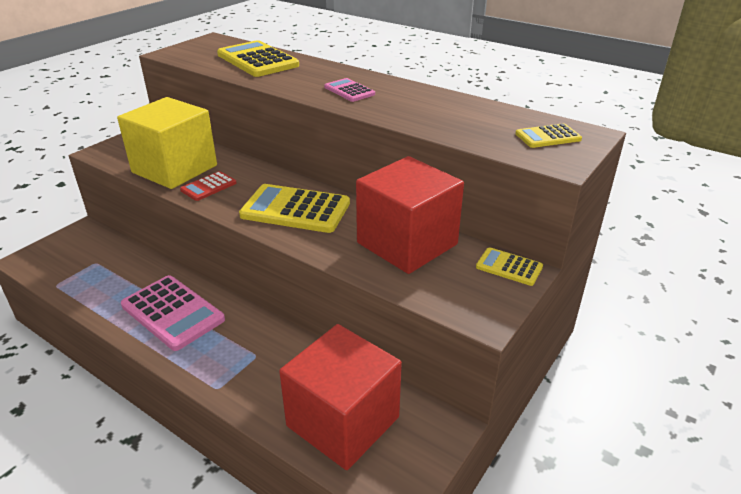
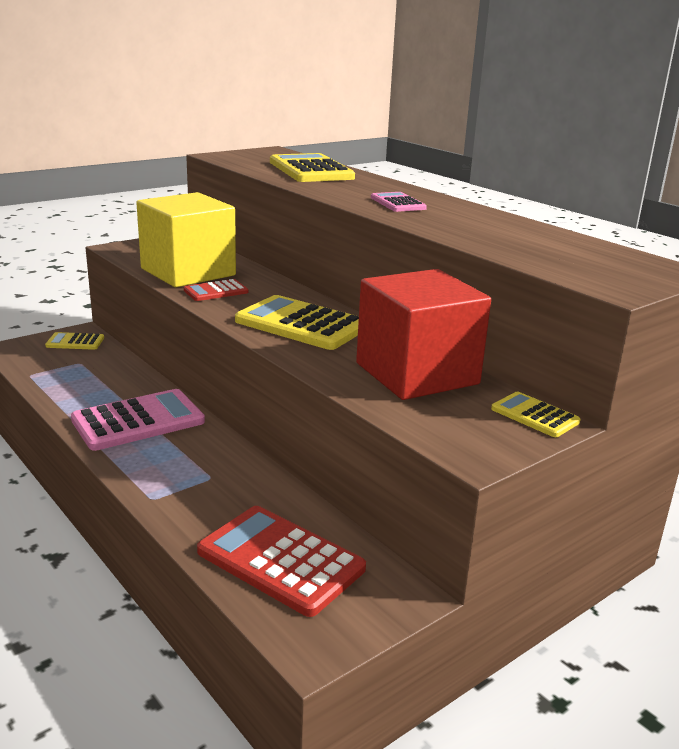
camera: 15 degrees right, 10 degrees down
(172, 312) = (138, 421): pink calculator -> pink calculator turned 90 degrees counterclockwise
(343, 421) = (280, 560): red cube -> red calculator
(548, 137) = (617, 266): yellow calculator -> yellow calculator (75, 342)

